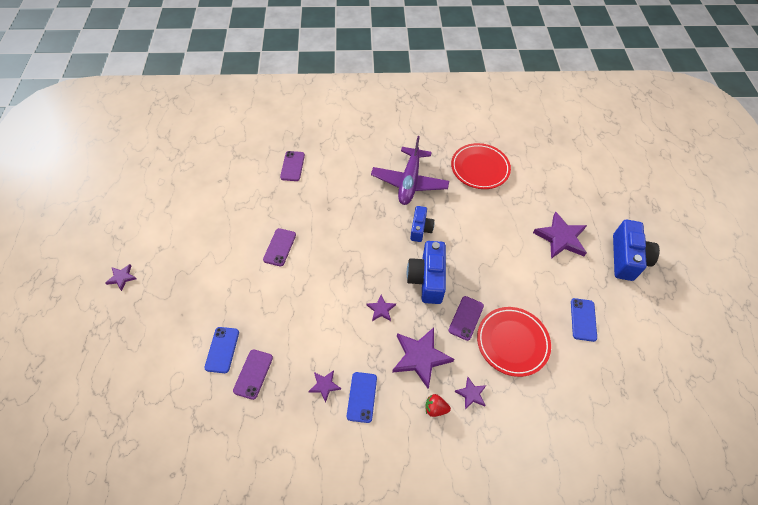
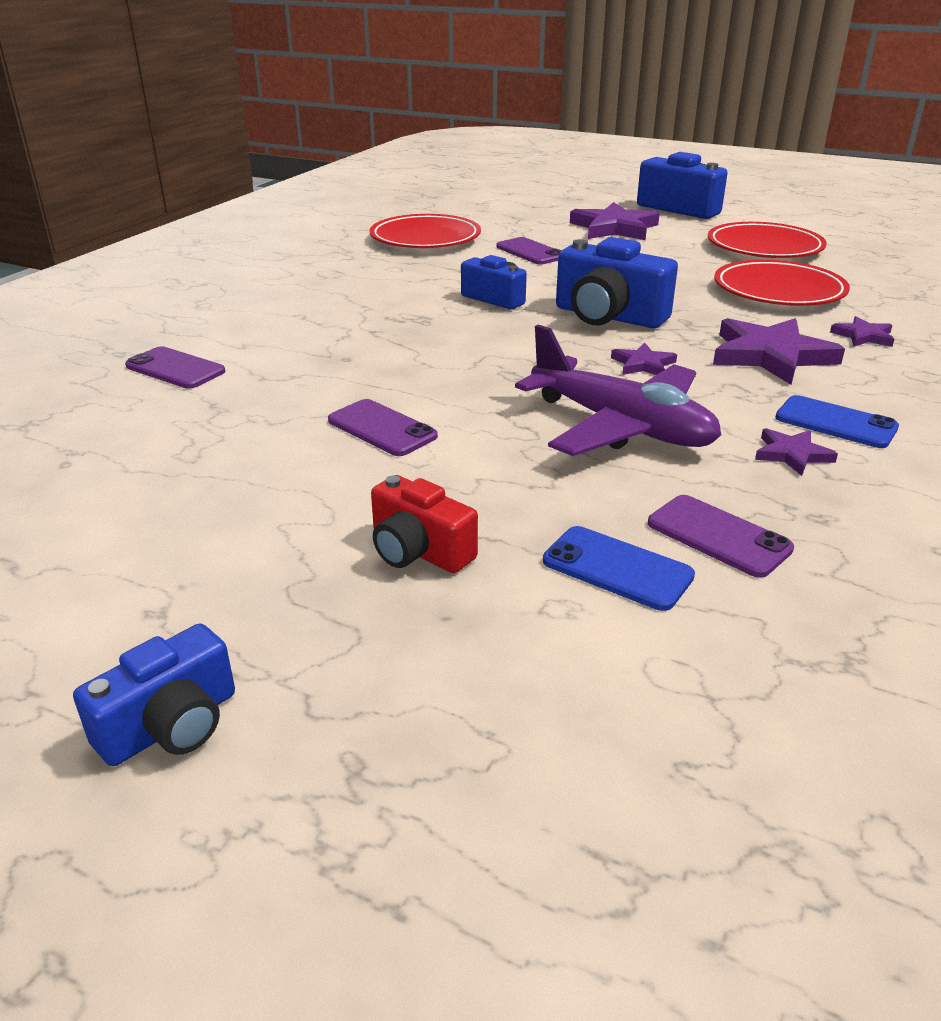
camera: 60 degrees left, 25 degrees down
(122, 277) = (171, 725): purple star -> blue camera
(210, 293) = (419, 551): none -> red camera
(409, 182) = (381, 284): purple plane -> purple plane (621, 426)
(435, 408) = (883, 367): red strawberry -> none
(466, 318) = (711, 308): purple phone -> purple phone (530, 252)
(583, 319) = (764, 248): blue phone -> red plate

